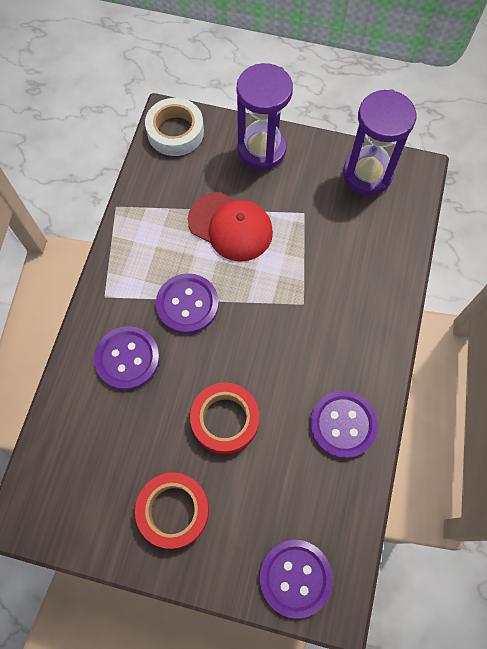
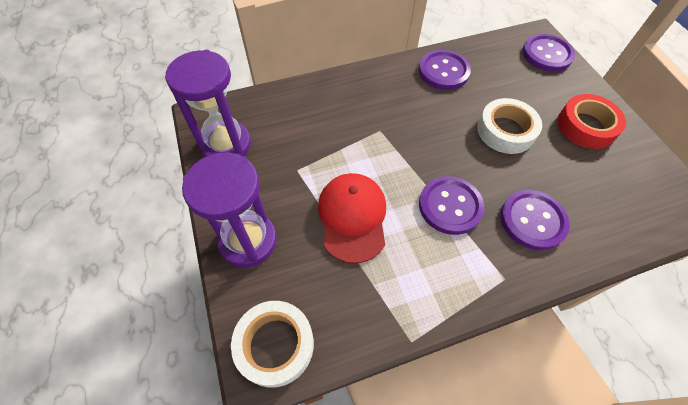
camera: 125 degrees left, 10 degrees down
(225, 420) = (505, 131): red tape -> white tape

